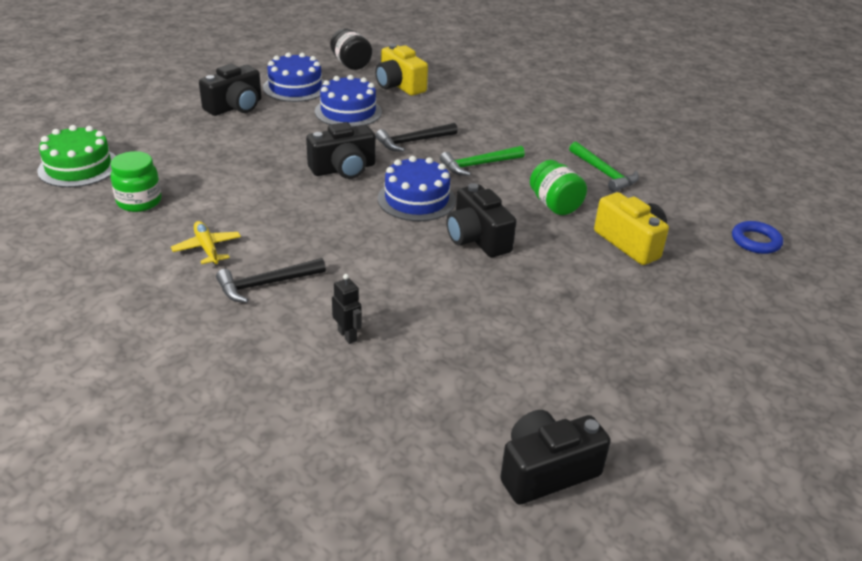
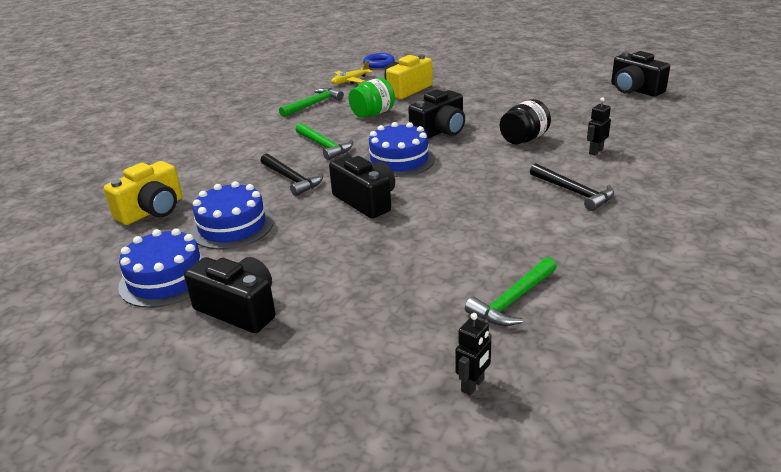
camera: 100 degrees left, 5 degrees down
(78, 167) = (473, 385): green cake -> black robot
(139, 202) = (512, 300): green jar -> green hammer
(207, 248) = (554, 232): yellow plane -> yellow plane (350, 81)
(351, 64) = (83, 255): black jar -> black jar (524, 139)

